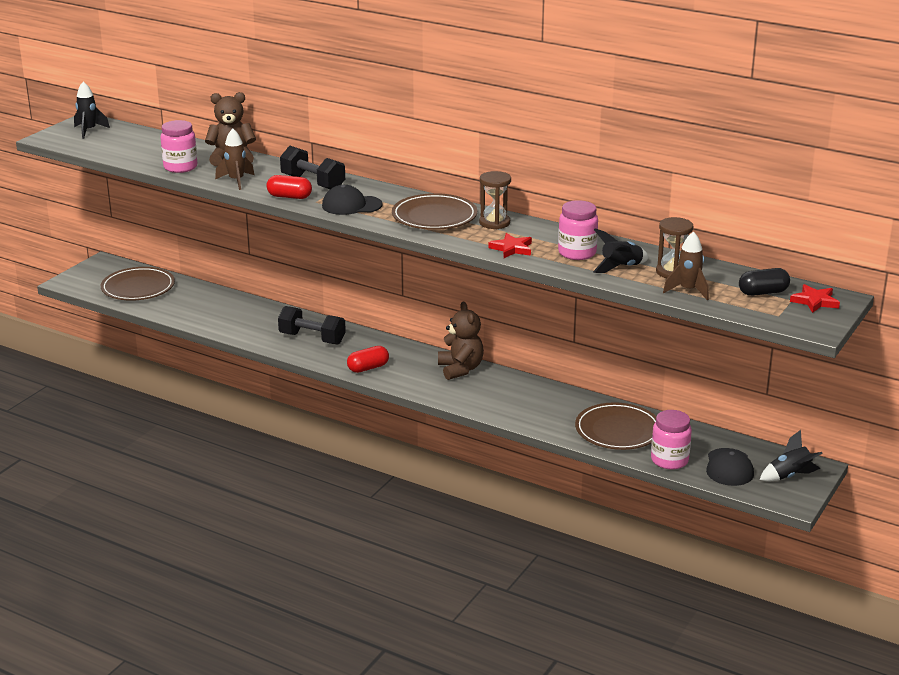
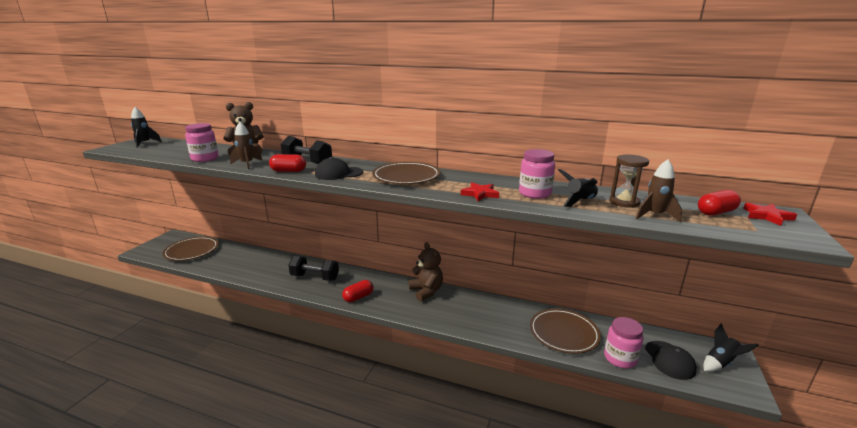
camera: 10 degrees left, 5 degrees down
(494, 223) = (455, 178): brown hourglass -> none
(763, 292) = (716, 212): black capsule -> red capsule

